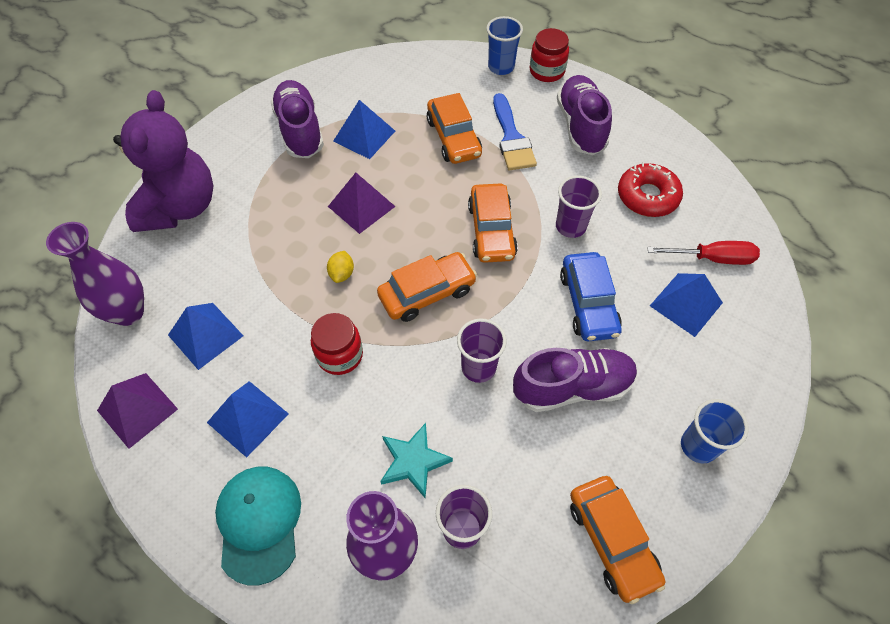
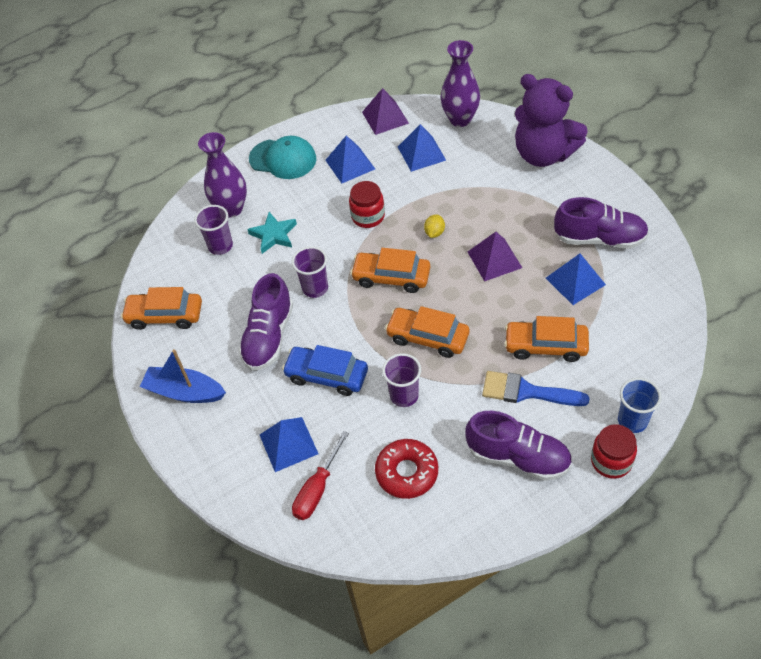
camera: 120 degrees right, 5 degrees down
(342, 273) = (434, 232): yellow lemon -> yellow lemon turned 75 degrees clockwise
(427, 293) = (391, 277): orange car -> orange car turned 105 degrees clockwise
(698, 446) = (185, 392): blue cup -> blue boat

